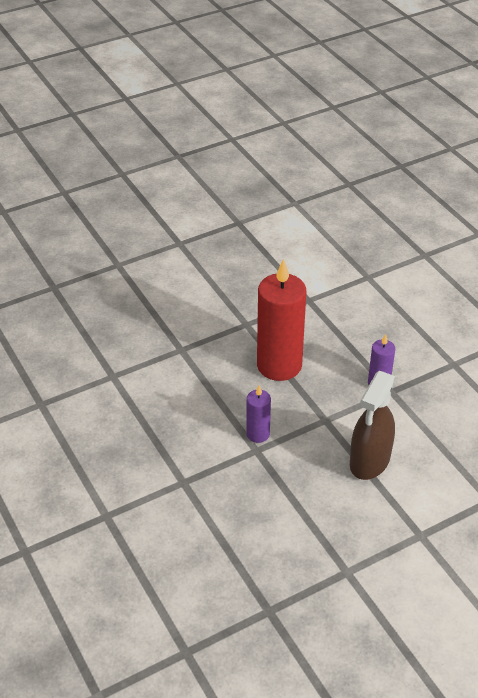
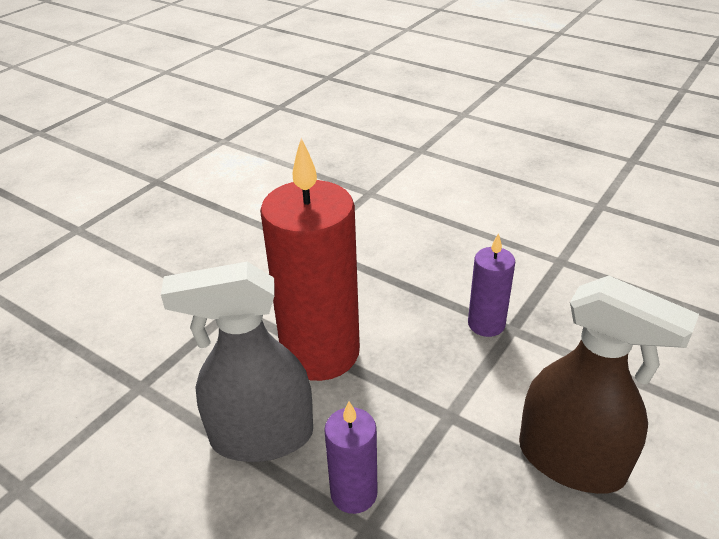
camera: 25 degrees left, 5 degrees down
(228, 394) = (261, 436): none -> grey spray bottle
(369, 461) = (571, 461): brown spray bottle -> brown spray bottle turned 60 degrees counterclockwise

